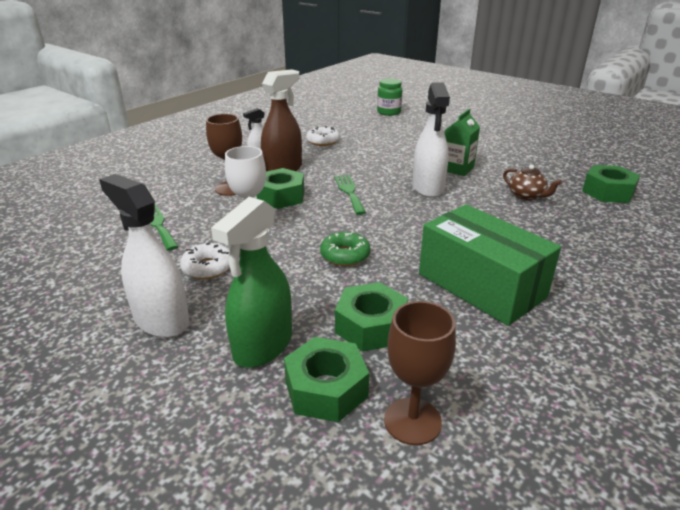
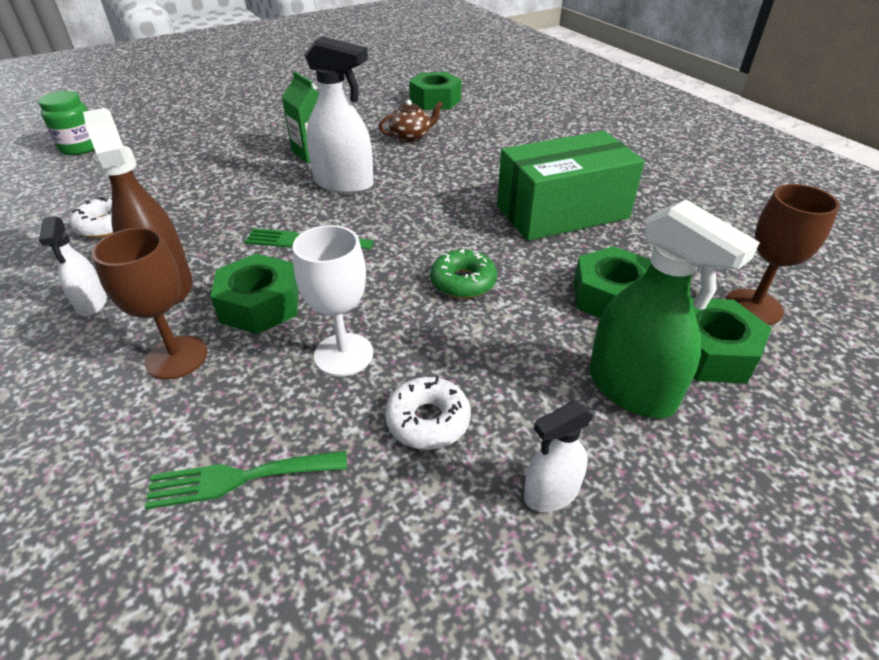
camera: 70 degrees left, 10 degrees up
(161, 320) = (551, 493): white spray bottle -> white spray bottle, size x0.55

